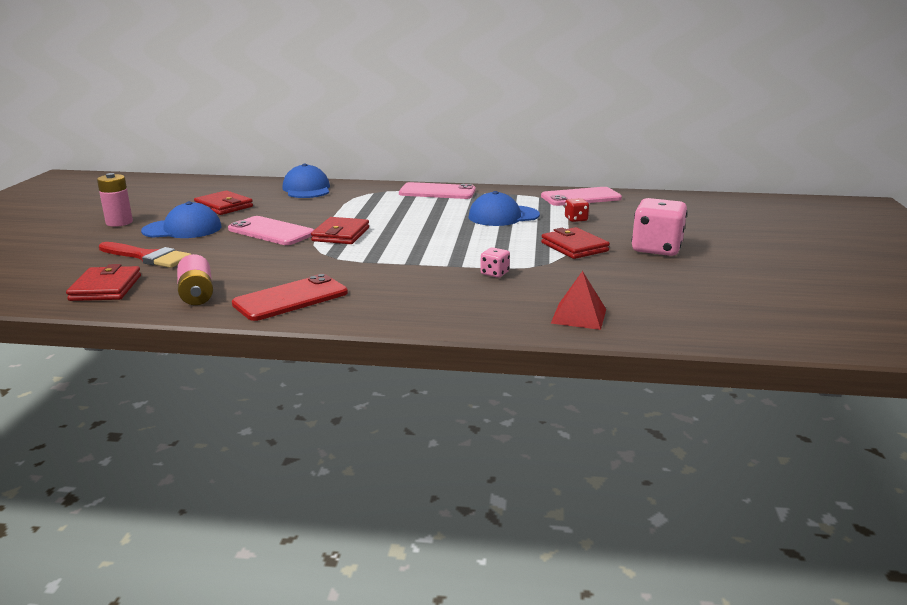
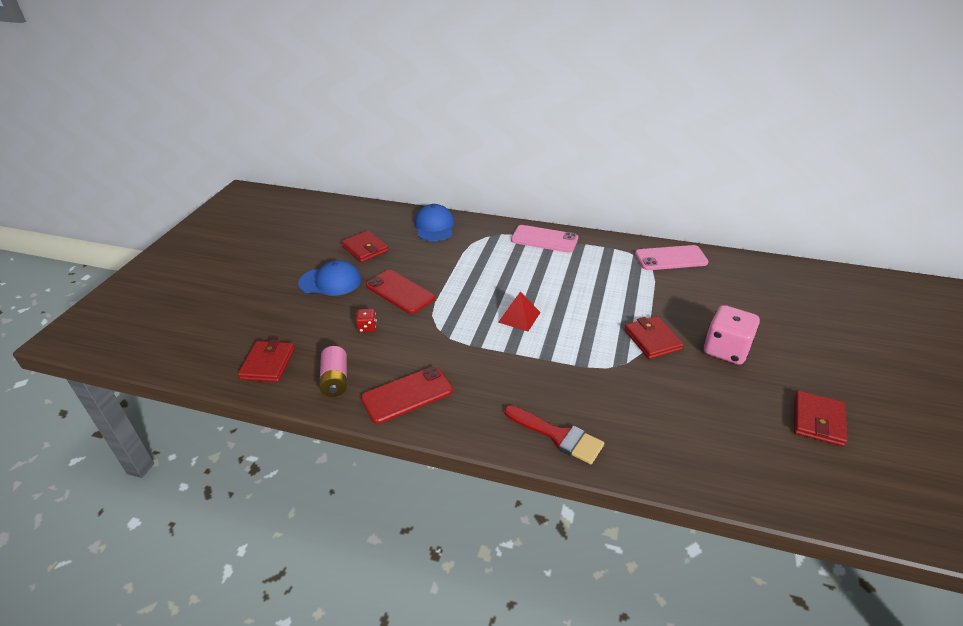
camera: 10 degrees right, 15 degrees up
(119, 222) = (282, 267): pink battery -> none
(148, 257) = (301, 321): red brush -> red brush (558, 436)
(271, 231) = (400, 292): pink phone -> red phone
(341, 234) = (456, 301): red wallet -> red wallet (818, 421)
(494, 273) = (577, 375): pink dice -> none
(503, 216) = (597, 284): blue cap -> none
(576, 219) = (660, 294): red dice -> red dice (367, 327)
(579, 316) = (640, 448): red pyramid -> red pyramid (519, 317)

